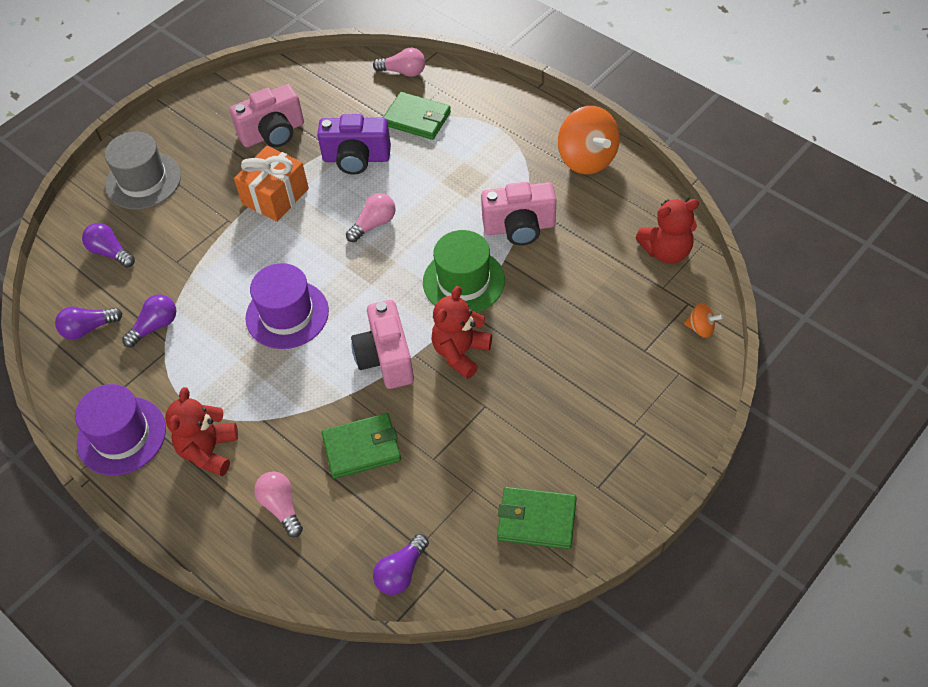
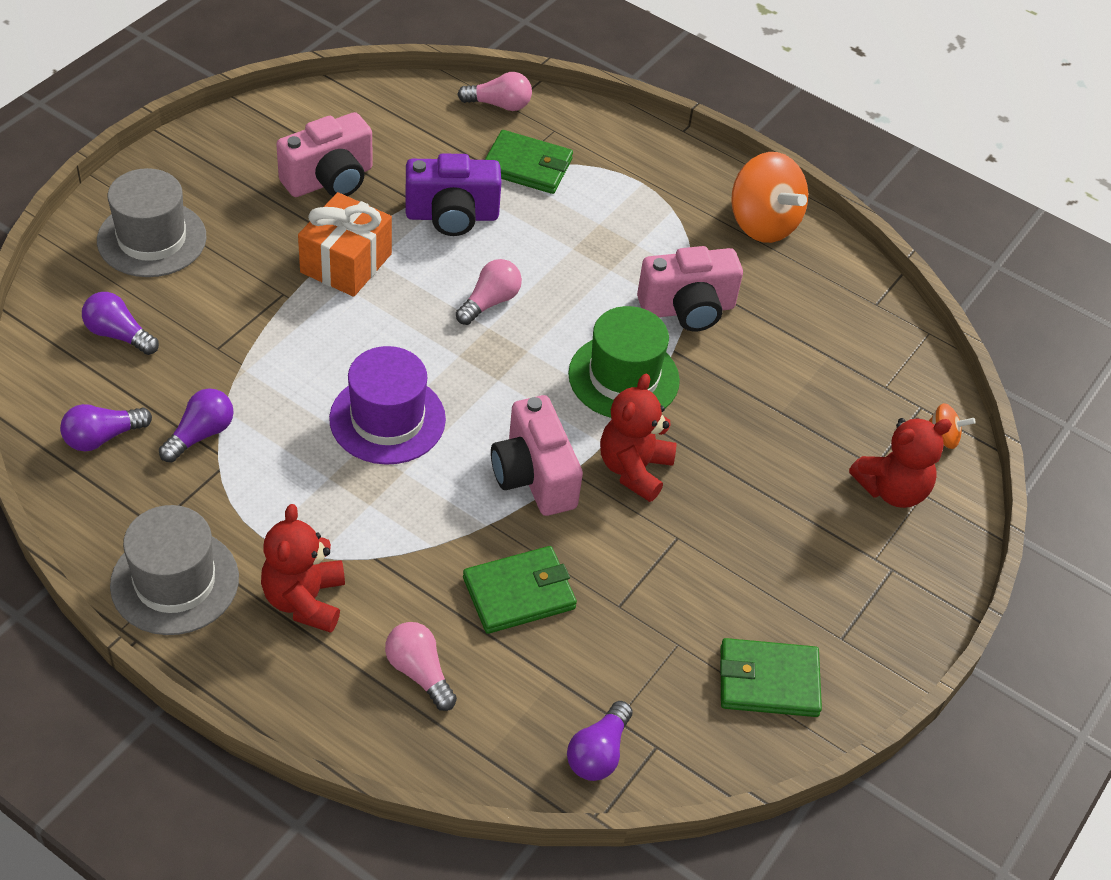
camera: 15 degrees left, 5 degrees down
(121, 436) = (175, 581): purple hat -> grey hat
(666, 251) = (883, 341): red teddy bear -> red teddy bear (892, 489)

